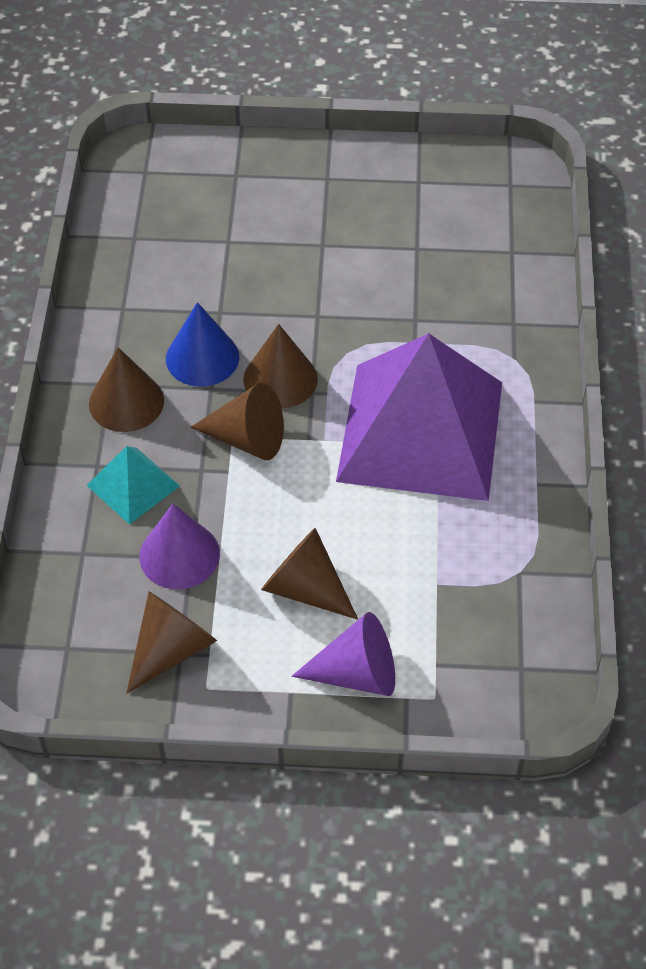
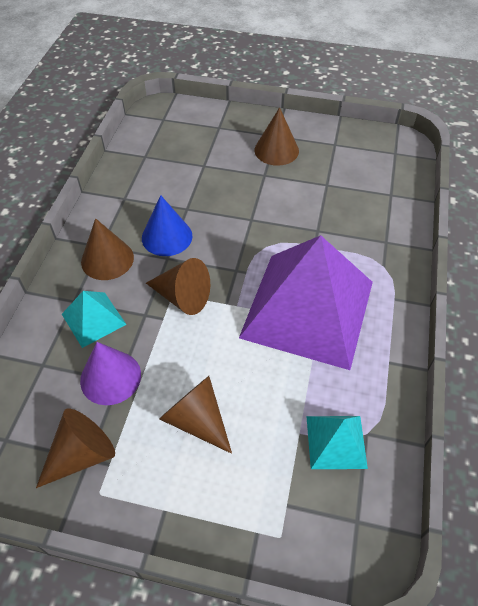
camera: 10 degrees right, 0 degrees up
(280, 379) = (216, 258): brown cone -> brown cone (276, 150)
(357, 673) = (221, 502): purple cone -> none
(483, 587) = (336, 441): none -> turquoise pyramid

